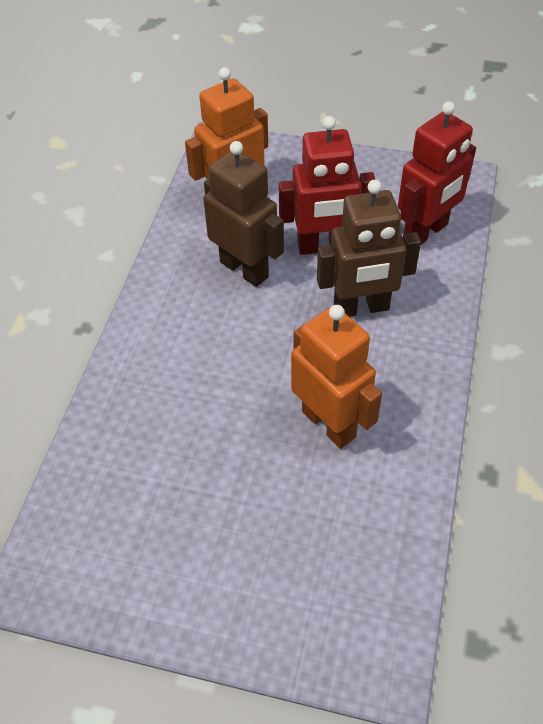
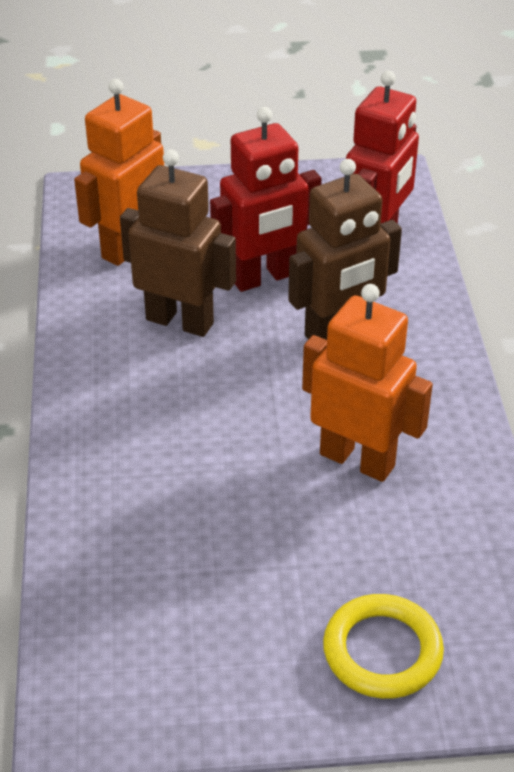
camera: 20 degrees left, 10 degrees down
(278, 596) = (382, 651): none -> yellow ring

